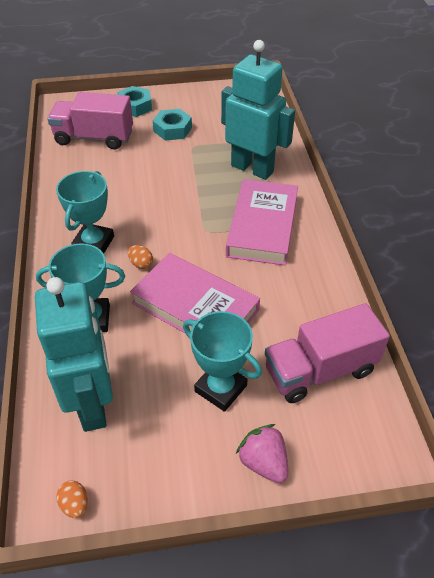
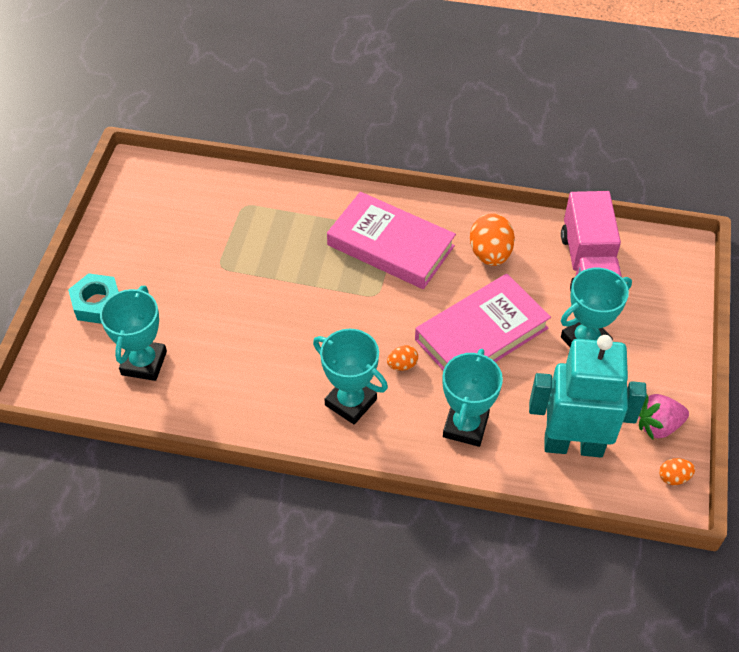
camera: 70 degrees left, 5 degrees up
(94, 138) = (144, 363): pink truck -> turquoise trophy
(172, 129) = (174, 276): turquoise nut -> none
(252, 168) = (292, 224): turquoise robot -> none
(263, 462) = (667, 334): pink strawberry -> pink strawberry (658, 426)
(290, 292) = (490, 254): none -> orange egg

